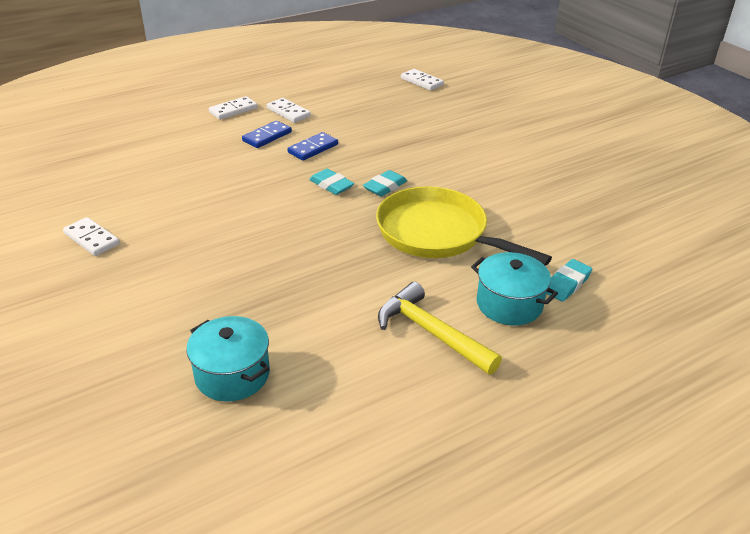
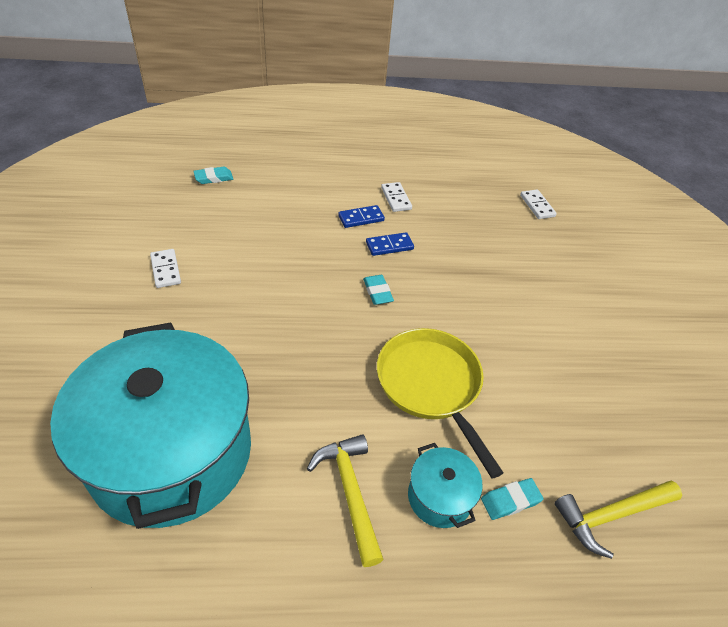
camera: 25 degrees right, 10 degrees up
(232, 375) = (171, 453): turquoise pot -> turquoise pot, size x2.47
(233, 110) = (353, 180): white domino -> none
(385, 187) = (421, 313): turquoise eraser -> turquoise eraser (213, 178)
(647, 262) = (611, 516): none -> yellow hammer

